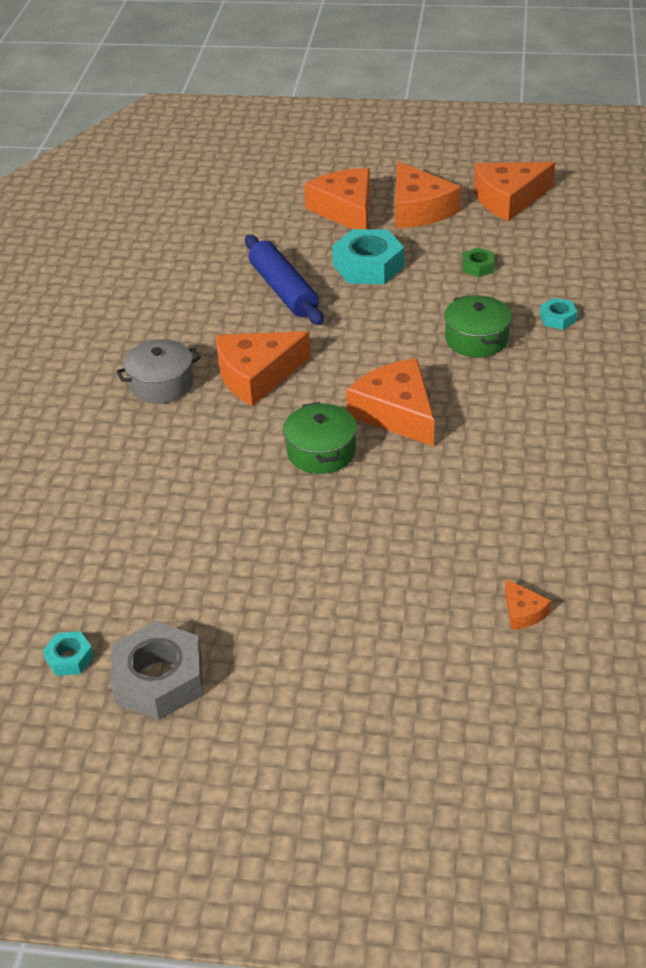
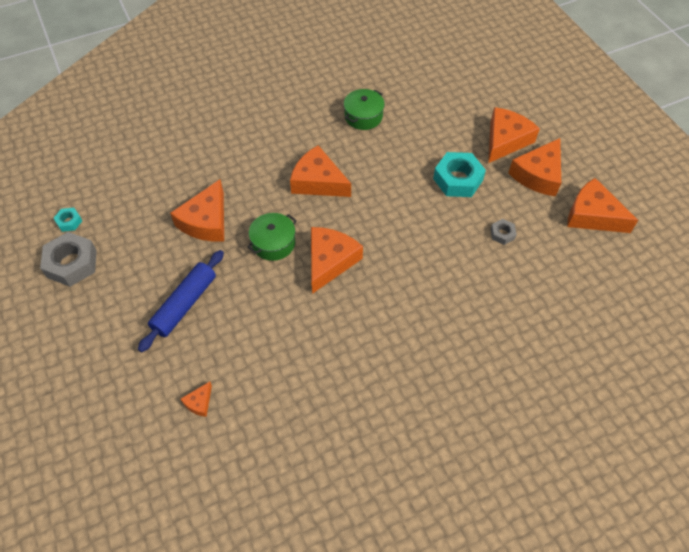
camera: 55 degrees right, 15 degrees up
(161, 384) = (283, 146): grey pot -> none
(220, 503) = (206, 221): none -> orange cheese
(283, 290) = (402, 153): blue rolling pin -> blue rolling pin (184, 304)
(476, 339) = (427, 268): green pot -> green pot (363, 116)
(478, 267) = (502, 234): green nut -> grey nut
(558, 318) = (482, 301): turquoise nut -> none

